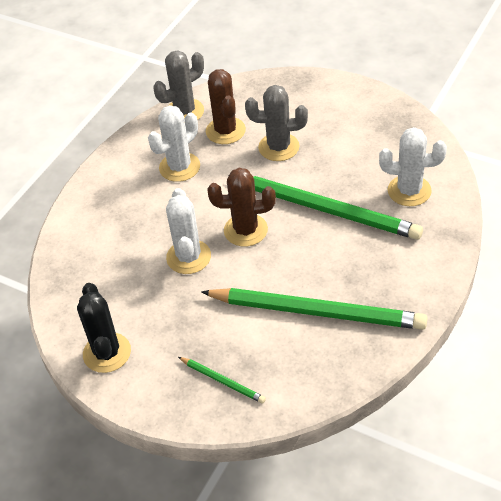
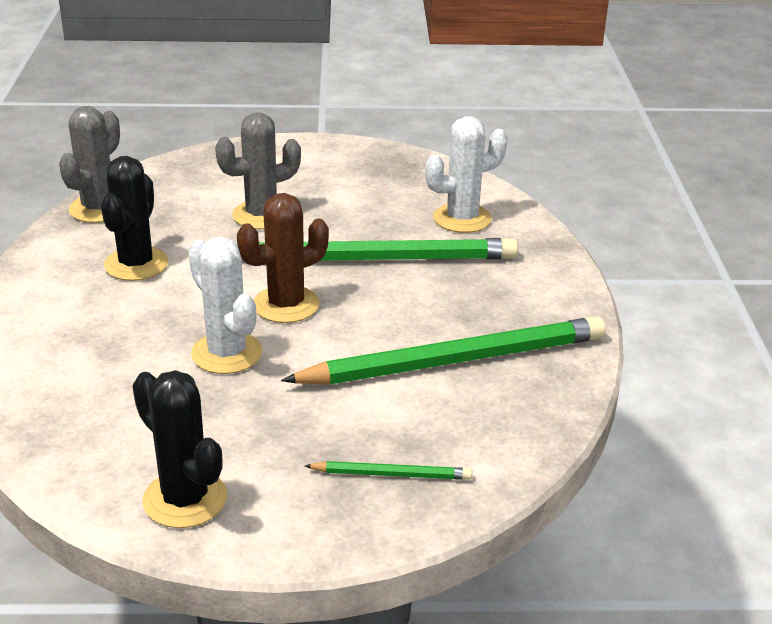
camera: 35 degrees left, 15 degrees down
(179, 167) = (136, 264): white cactus -> black cactus
(225, 131) = (174, 215): brown cactus -> none

